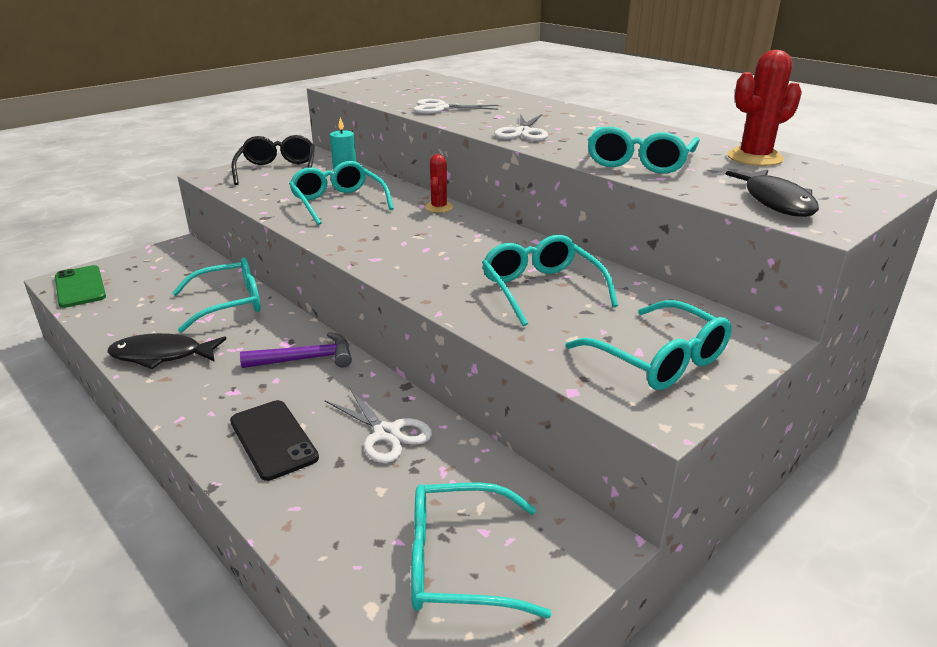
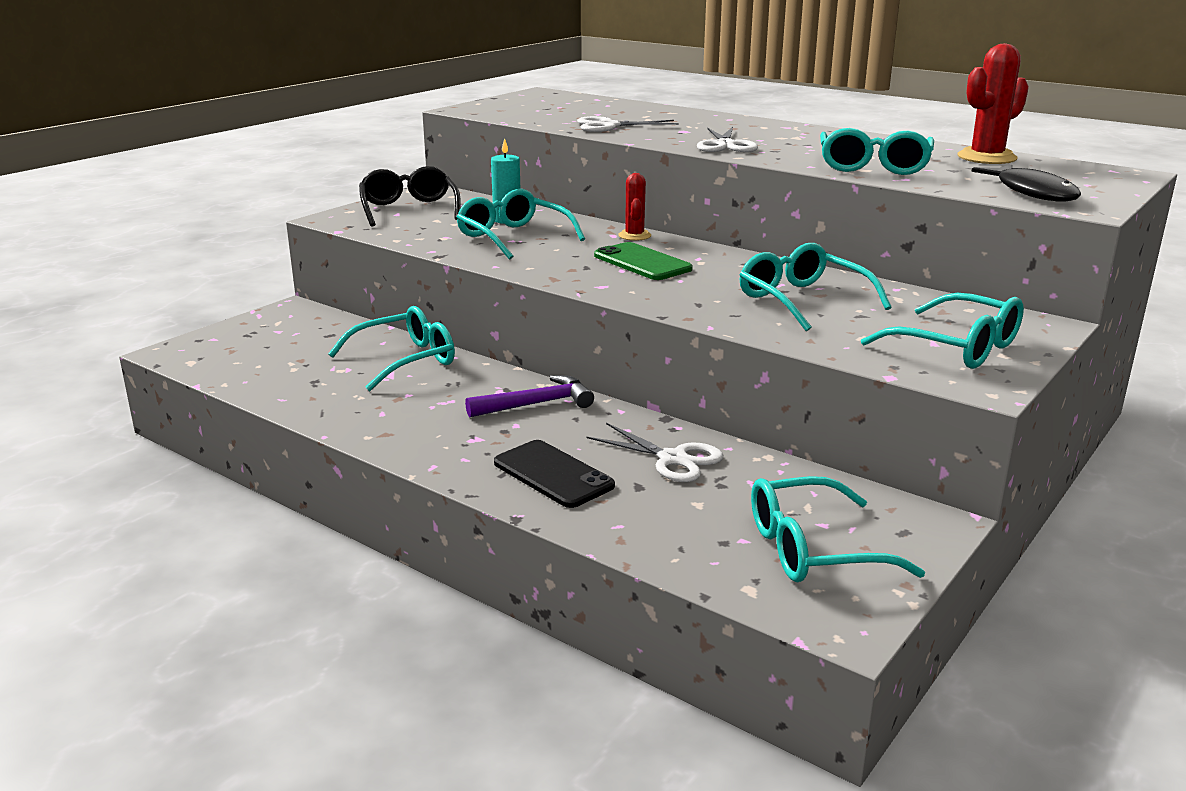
camera: 10 degrees left, 5 degrees down
(80, 287) = (202, 357): green phone -> green phone (642, 262)
(162, 355) = (364, 414): black fish -> none

